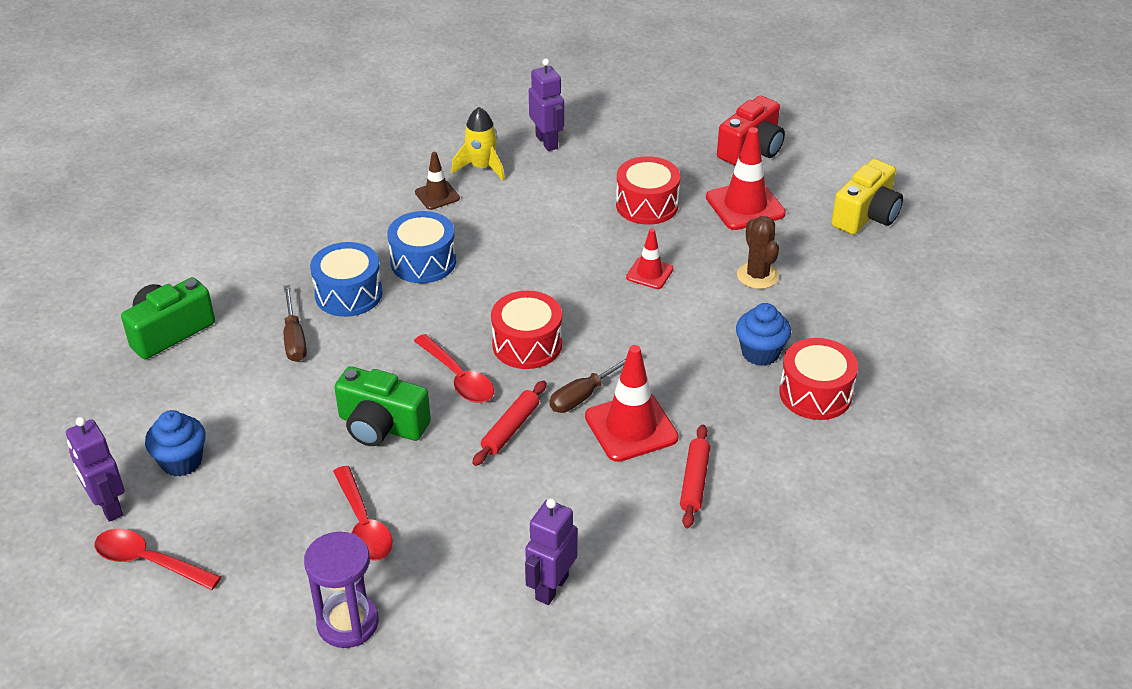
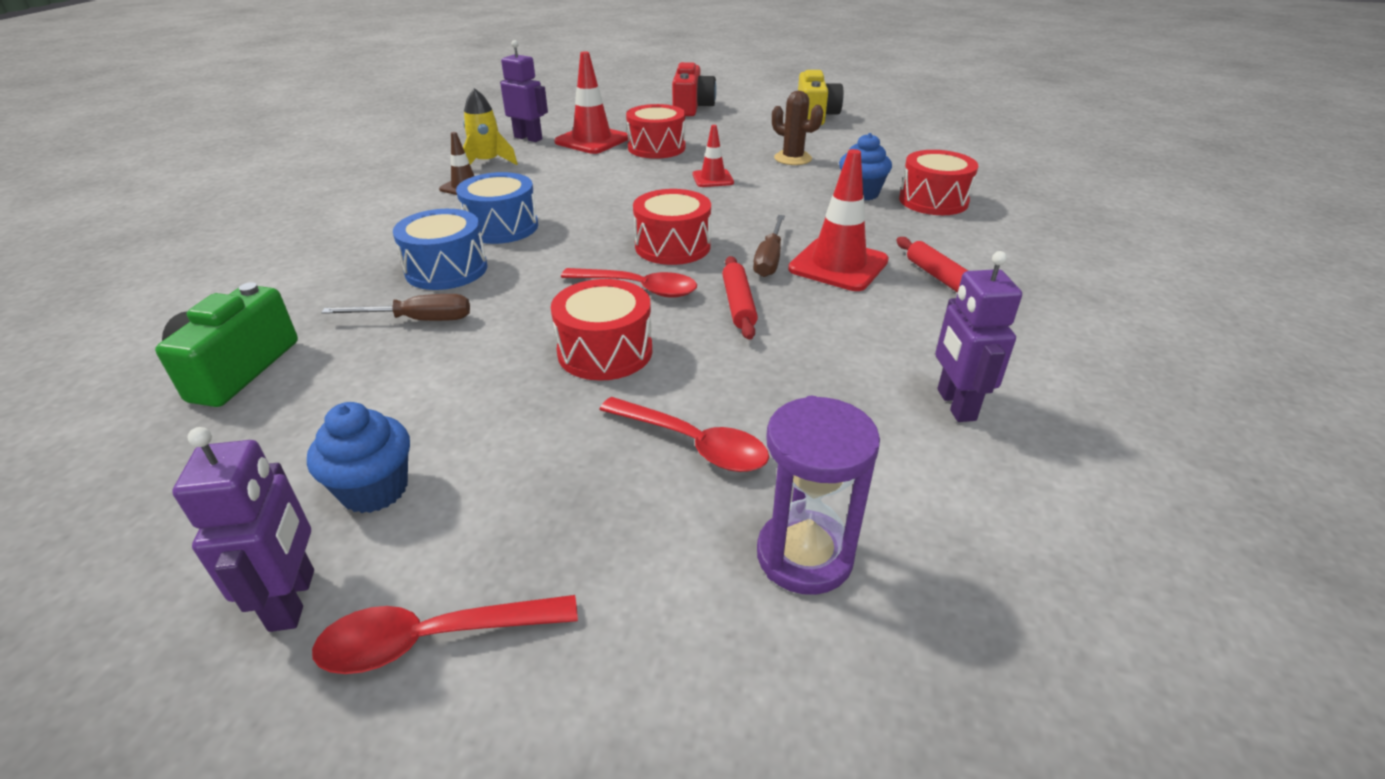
camera: 35 degrees left, 5 degrees down
(108, 506) = (293, 599): purple robot -> purple robot turned 120 degrees counterclockwise
(294, 338) = (418, 320): brown screwdriver -> brown screwdriver turned 45 degrees counterclockwise
(381, 426) = (605, 351): green camera -> red drum
(745, 205) = (729, 131): red traffic cone -> red traffic cone (592, 140)

